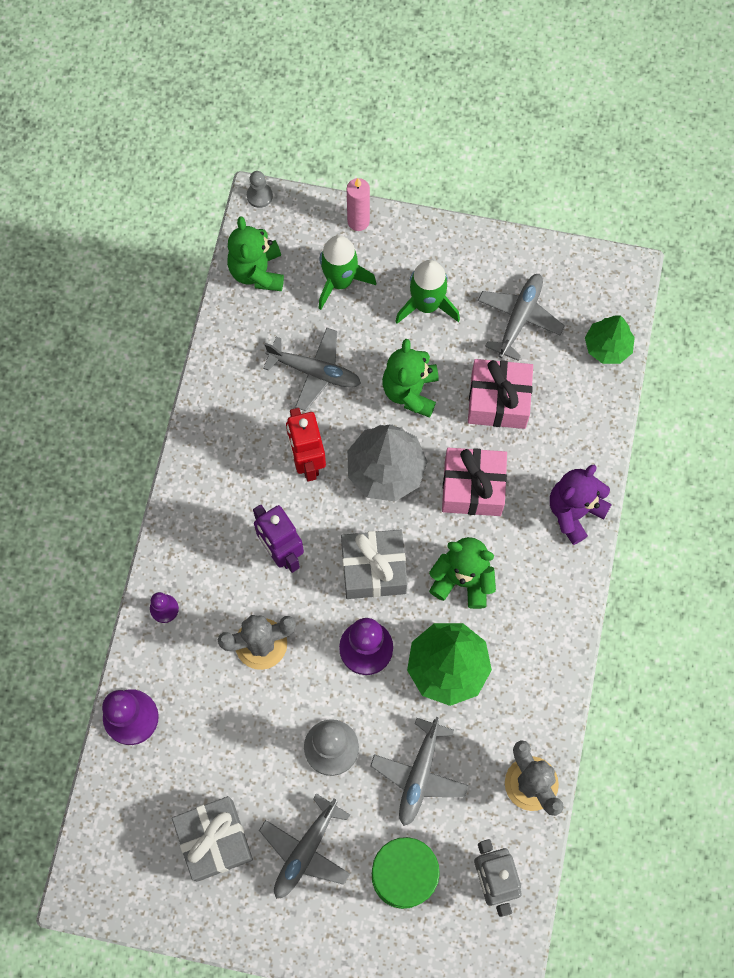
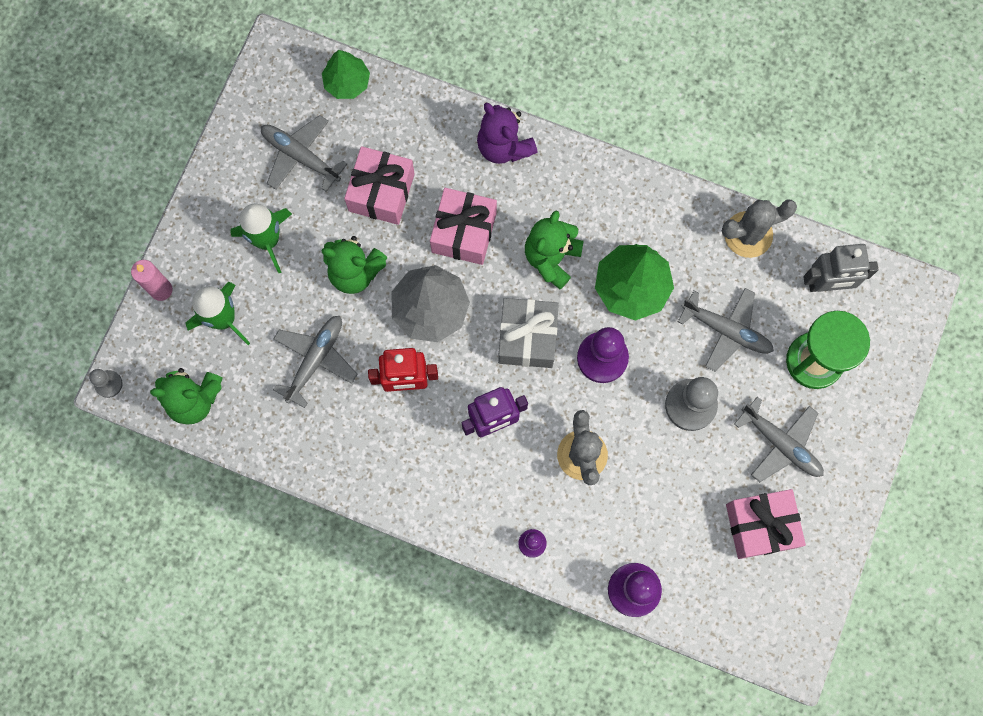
camera: 80 degrees left, 5 degrees up
(214, 840) = (760, 526): grey gift -> pink gift

